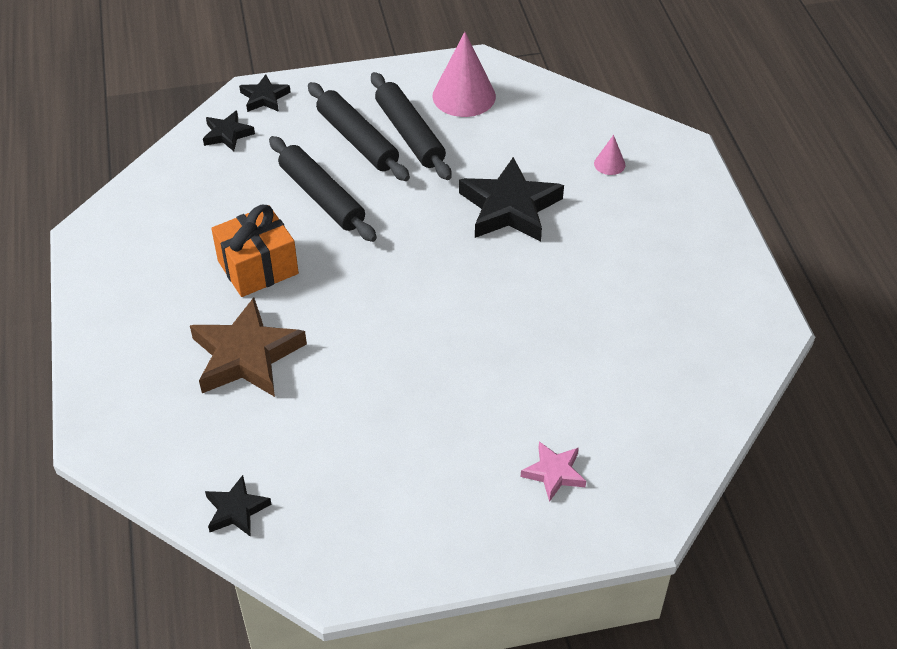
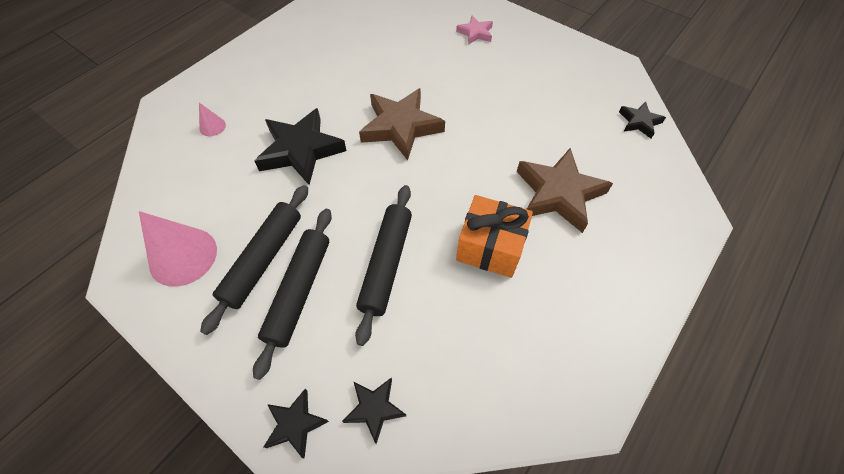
camera: 130 degrees left, 10 degrees up
(463, 295) = (401, 127): none -> brown star

